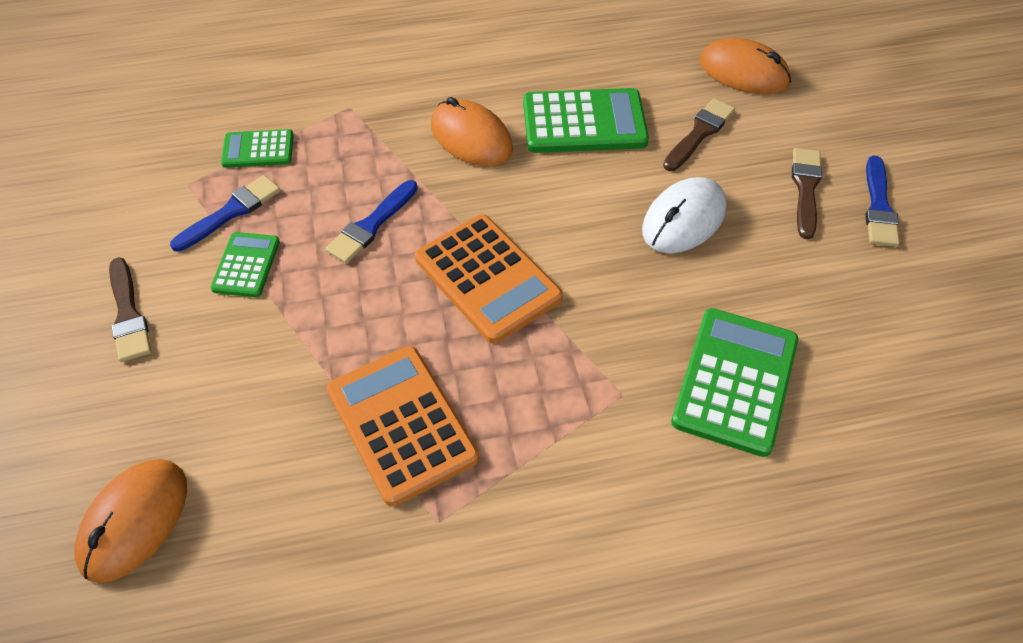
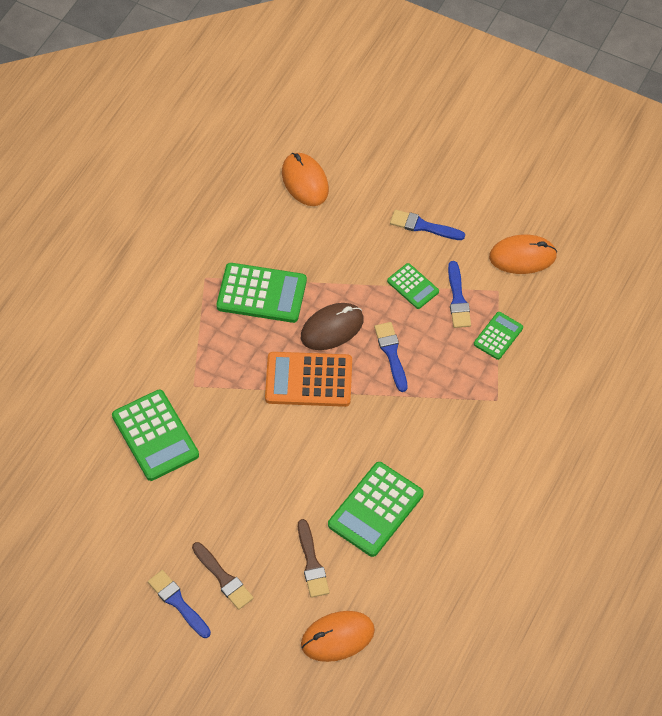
camera: 130 degrees right, 5 degrees up
(128, 314) = (423, 226): brown brush -> blue brush
(387, 305) = (332, 328): none -> brown mouse
(401, 424) = (261, 293): orange calculator -> green calculator
(471, 137) = (415, 443): orange mouse -> orange mouse (522, 256)
(684, 219) = (261, 498): white mouse -> none

